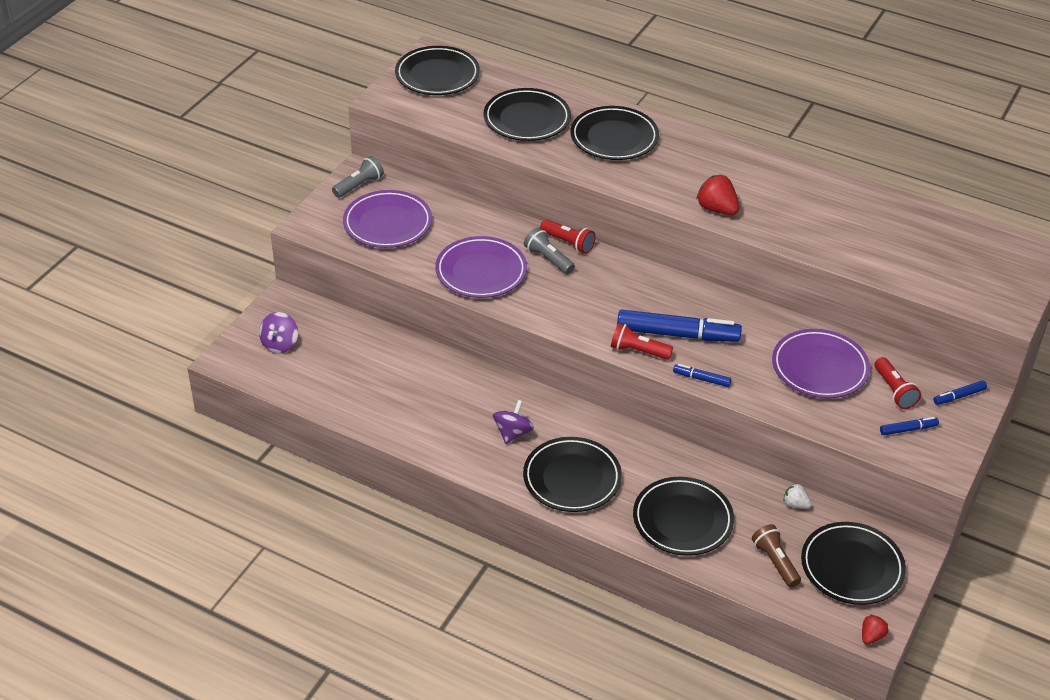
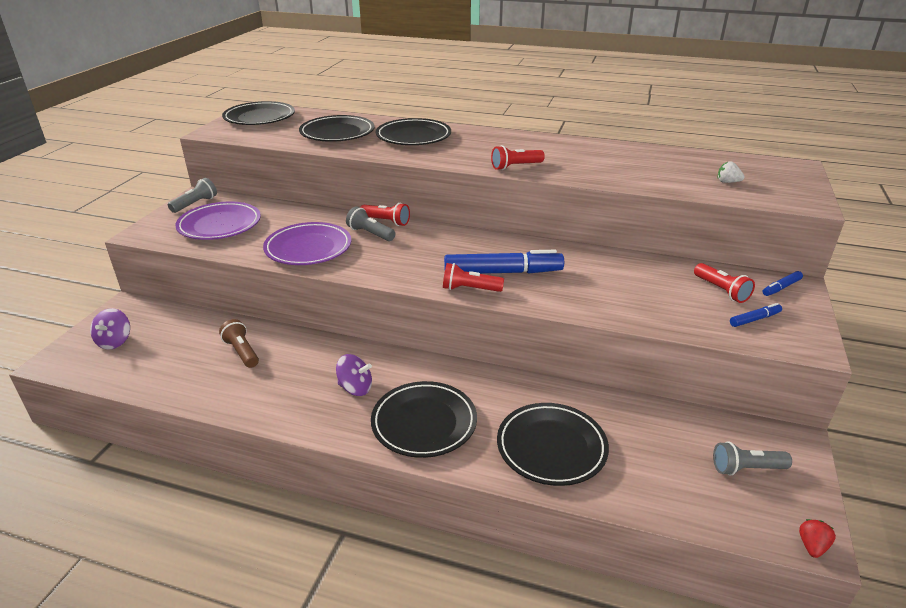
camera: 10 degrees left, 10 degrees down
(513, 433) = (355, 388): purple spinning top -> purple spinning top turned 90 degrees clockwise
(701, 379) = (538, 303): blue marker -> none
(717, 209) = (515, 166): red strawberry -> red flashlight
(775, 562) = (665, 476): brown flashlight -> brown flashlight (242, 352)
(795, 504) = (658, 413): white strawberry -> white strawberry (727, 182)
(819, 368) = (644, 282): purple plate -> none
(852, 567) = (746, 468): black plate -> grey flashlight

